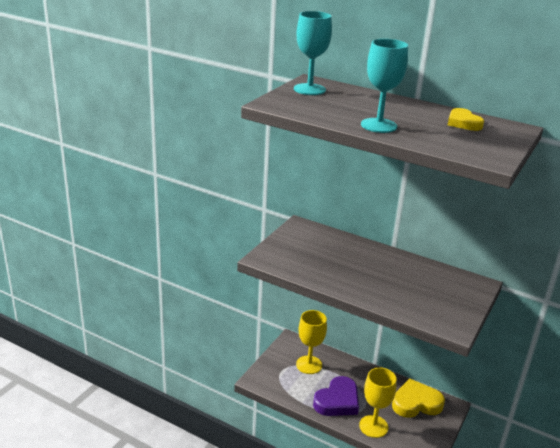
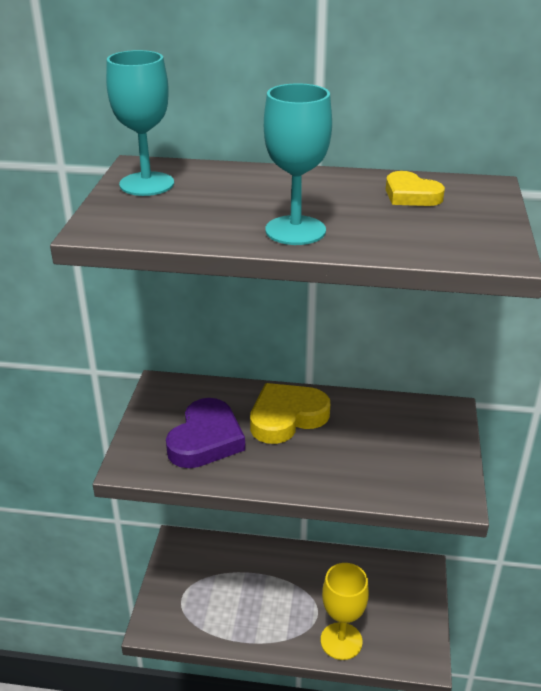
camera: 20 degrees left, 5 degrees up
(309, 365) = (217, 573): yellow goblet -> none
(337, 401) = (278, 618): purple heart -> purple heart (206, 439)
(416, 403) = (380, 582): yellow heart -> yellow heart (287, 417)

